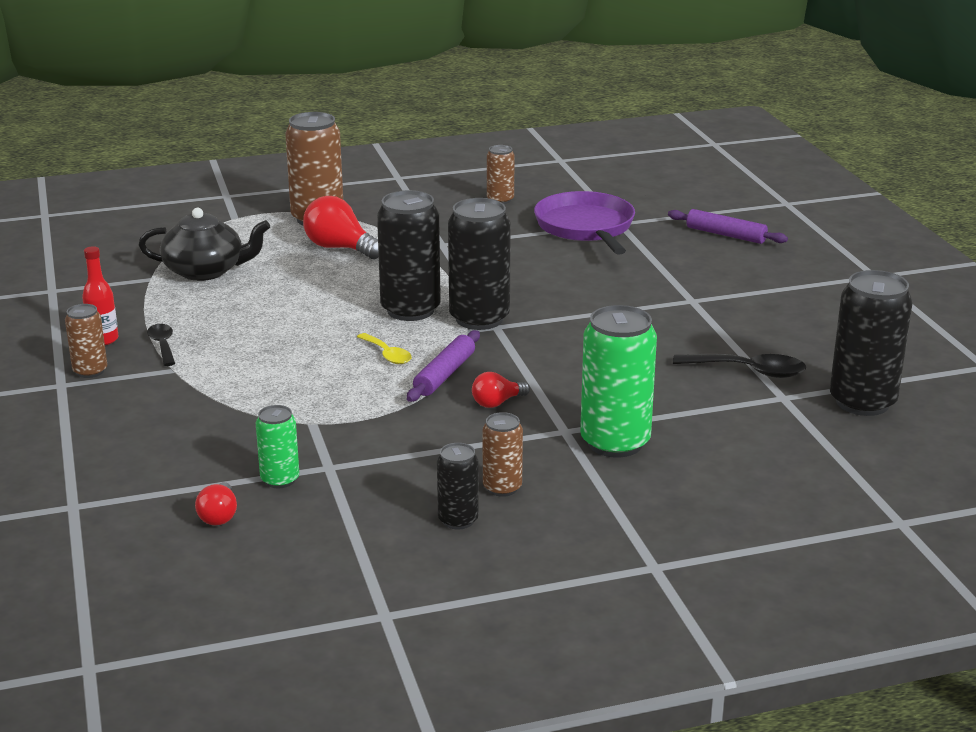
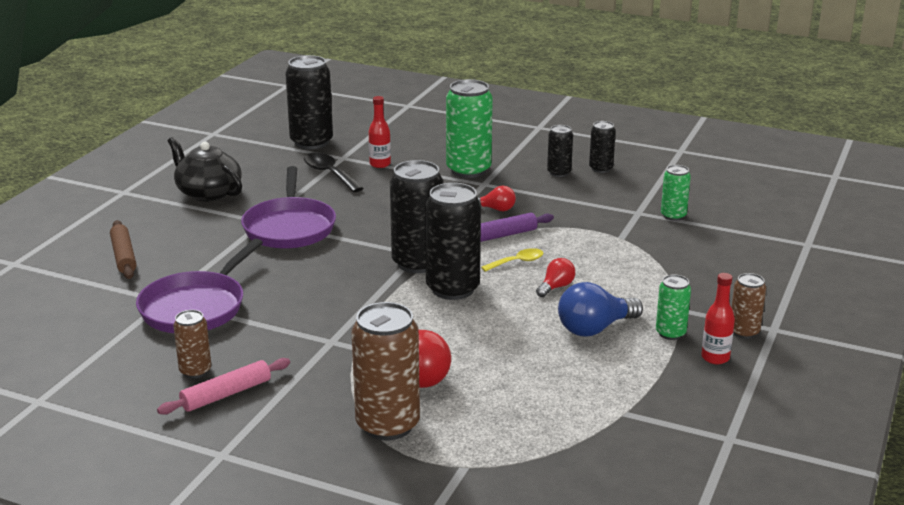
camera: 140 degrees left, 0 degrees up
(162, 345) = (670, 333): black spoon -> green can
(205, 271) = (566, 400): black teapot -> black teapot (208, 193)
(219, 516) = (724, 211): red light bulb -> red light bulb (556, 287)
(238, 324) = (594, 329): none -> blue light bulb
(387, 355) = (517, 262): yellow spoon -> yellow spoon turned 60 degrees clockwise
(453, 197) = (226, 394): none -> pink rolling pin
(502, 488) = (559, 173): brown can -> black can
(656, 304) = (290, 227): none -> purple pan
(725, 406) = (380, 164): none -> red bottle
(726, 235) = (123, 256): purple rolling pin -> brown rolling pin

